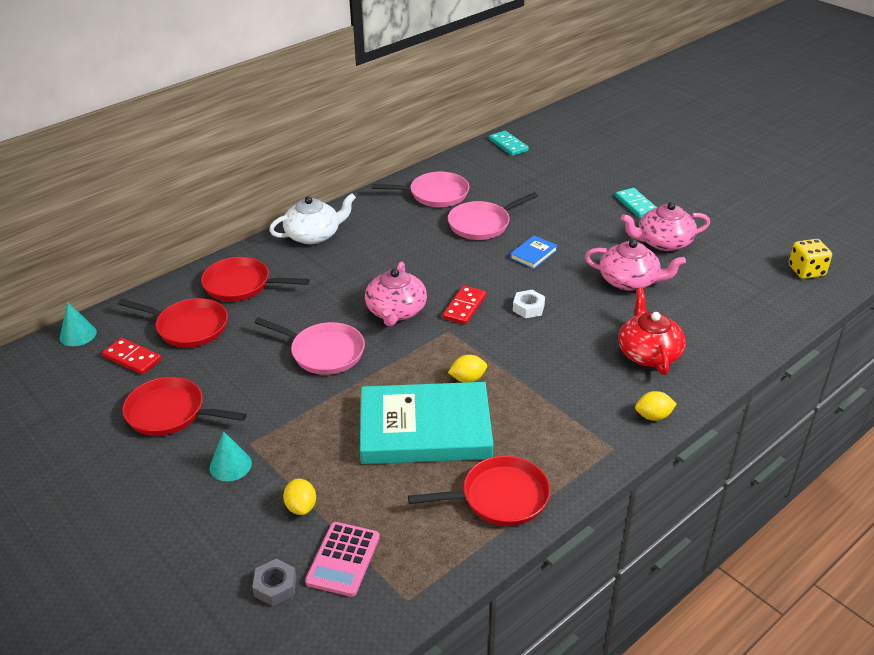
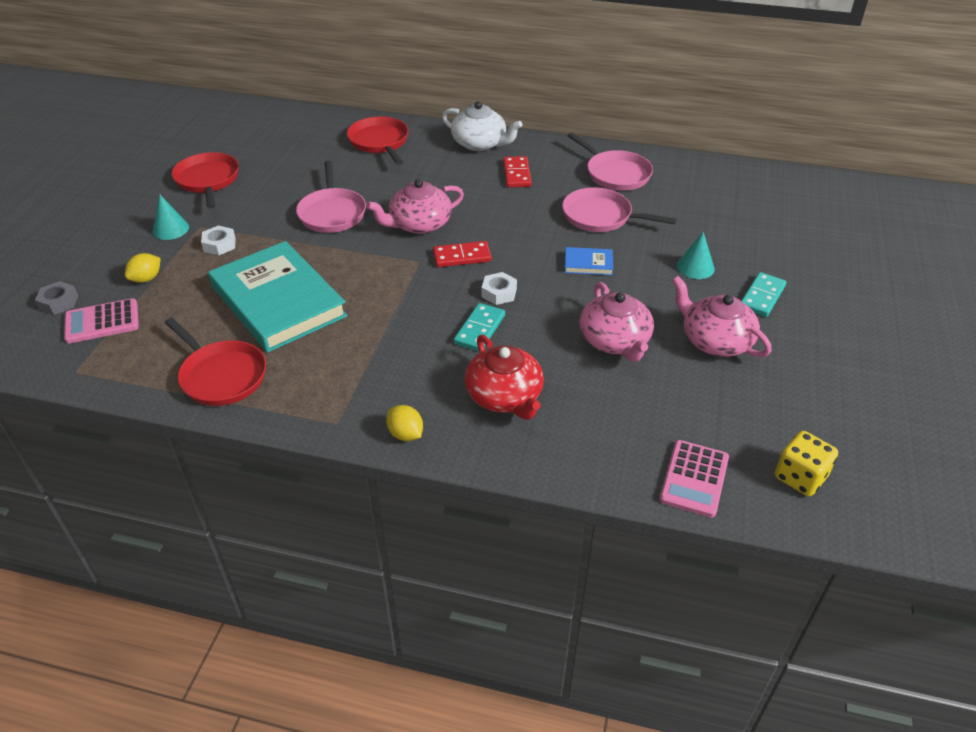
camera: 55 degrees right, 5 degrees up
(78, 334) = (261, 110): turquoise cone -> turquoise cone (695, 267)
(132, 358) = (254, 140): red domino -> red domino (517, 174)
(188, 327) = (308, 145): red pan -> none
(296, 439) = (219, 245): none -> white nut
(467, 379) = (362, 298): yellow lemon -> none
(508, 145) = (757, 179): turquoise domino -> turquoise domino (479, 329)
(648, 353) = (505, 396): red teapot -> red teapot turned 105 degrees clockwise
(783, 309) = (694, 479): none -> pink calculator

